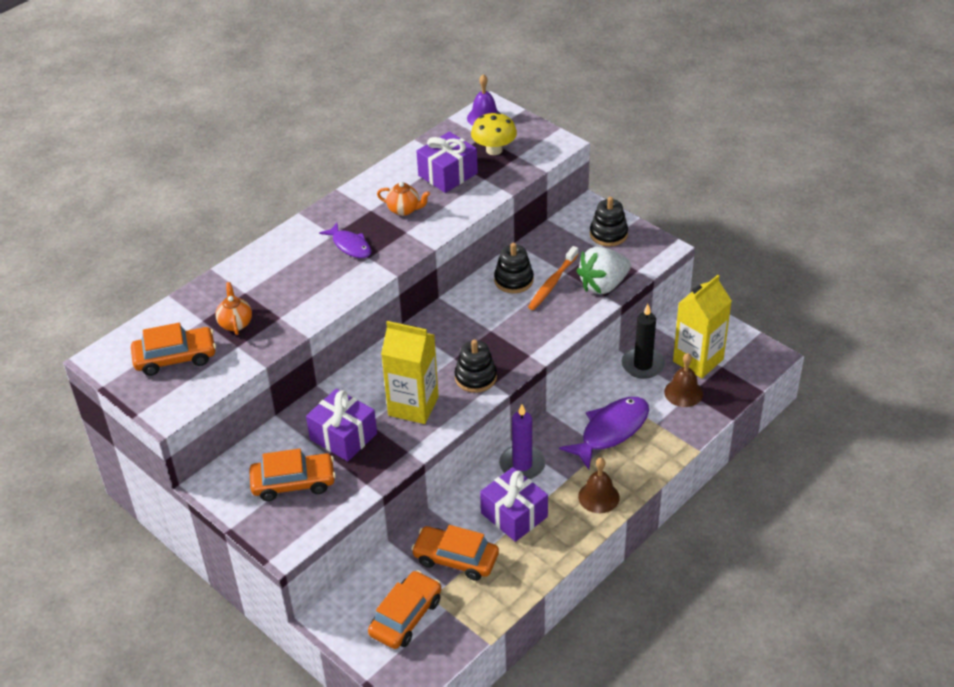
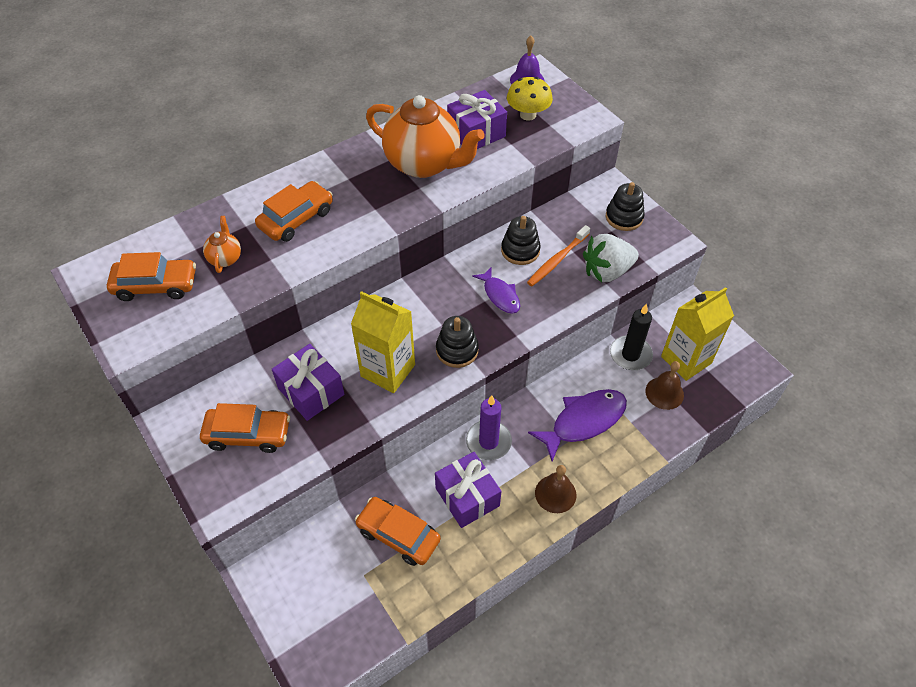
camera: 10 degrees right, 10 degrees up
(350, 246) = (361, 193): purple fish -> purple fish (500, 295)
(404, 210) = (424, 164): orange teapot -> orange teapot, size x2.31
(406, 617) = (332, 591): orange car -> orange car (296, 218)

